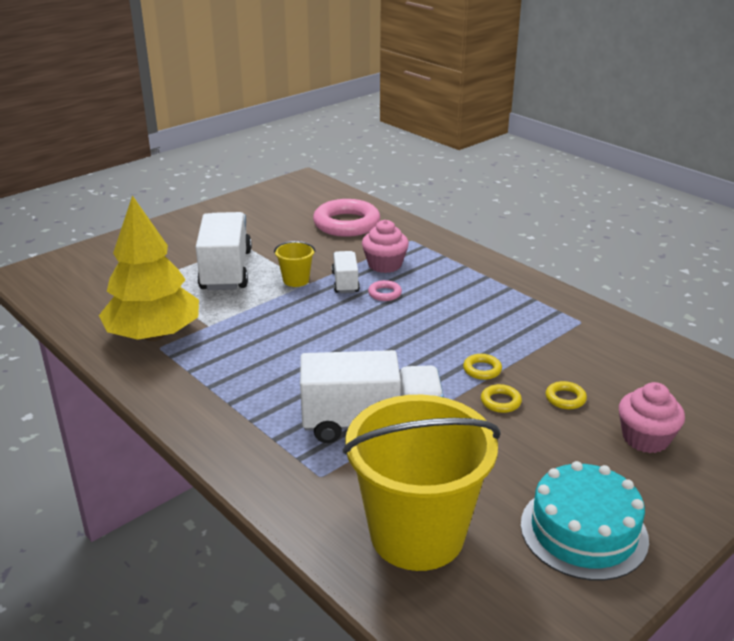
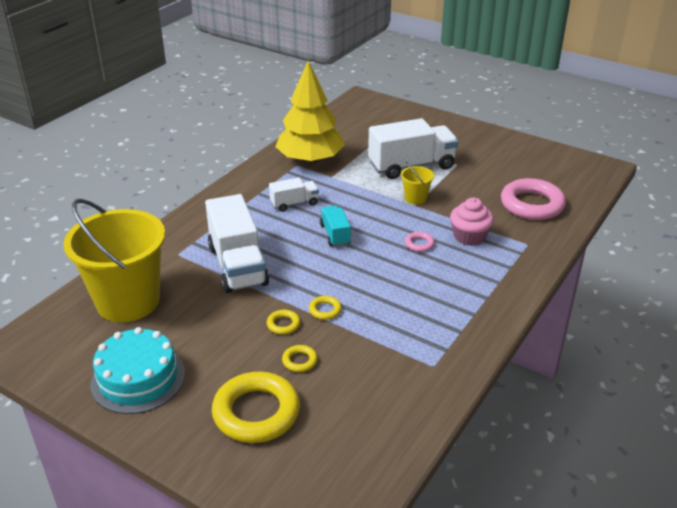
camera: 75 degrees right, 5 degrees up
(340, 342) = (335, 235): none -> turquoise truck
(345, 282) = (426, 222): white truck -> white truck (294, 203)
(645, 438) = (256, 412): pink cupcake -> yellow ring

